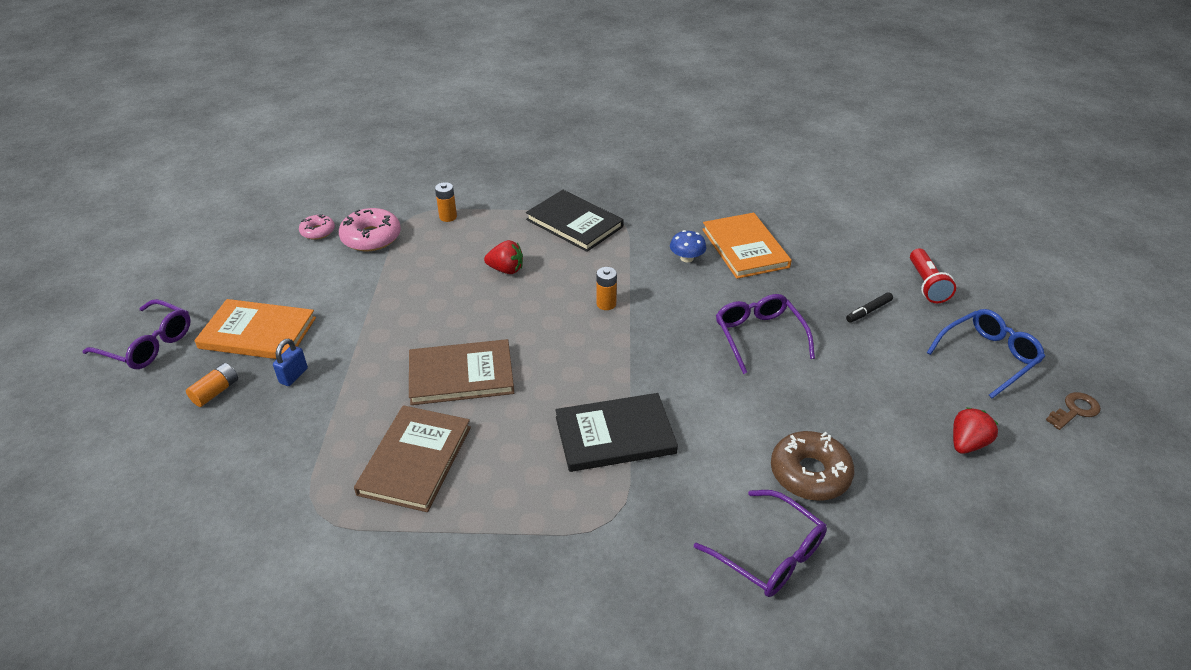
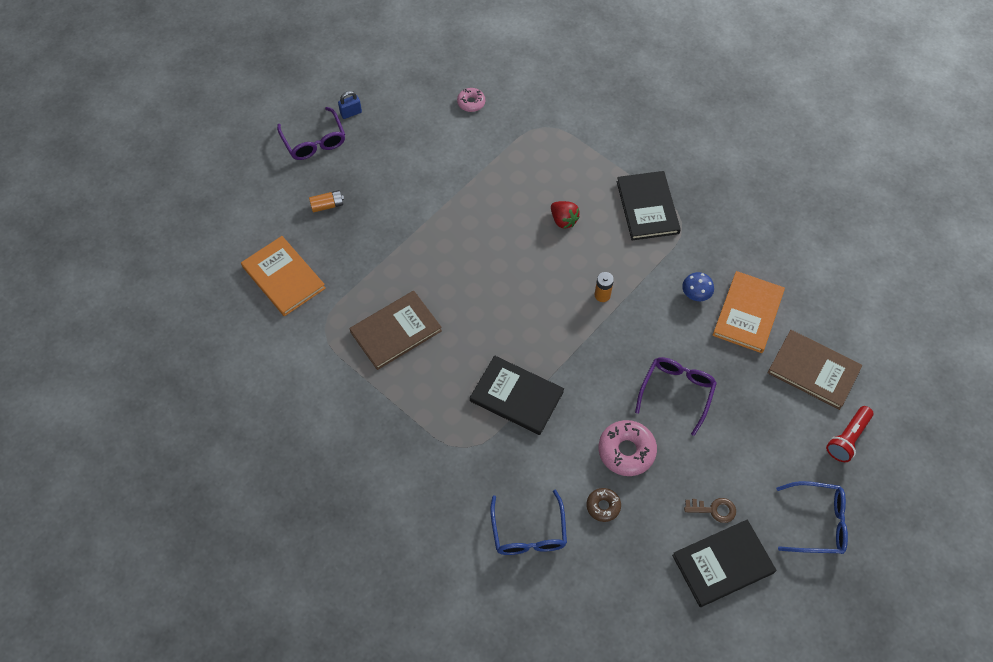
camera: 40 degrees right, 20 degrees up
(258, 333) = (377, 173): orange book -> orange book (284, 277)
(293, 376) = (375, 222): blue padlock -> blue padlock (351, 113)
(371, 237) = (500, 131): pink donut -> pink donut (626, 451)
(448, 217) = (565, 143): orange battery -> none
(461, 375) = (466, 289): brown book -> brown book (813, 371)
(770, 554) = (528, 533): purple glasses -> blue glasses
(810, 473) = (603, 506): brown donut -> brown donut, size x0.58
(868, 311) = (776, 428): black marker -> none
(967, 443) = (723, 564): red strawberry -> black book
(1075, 410) = (826, 600): brown key -> brown key (714, 510)

